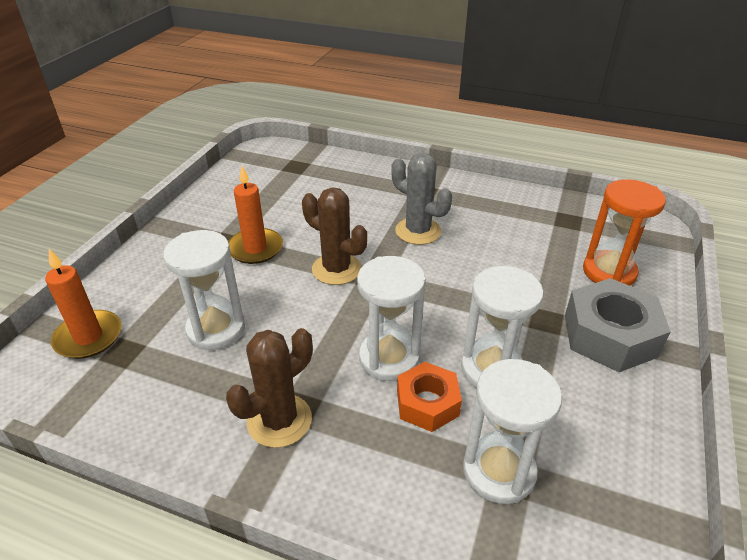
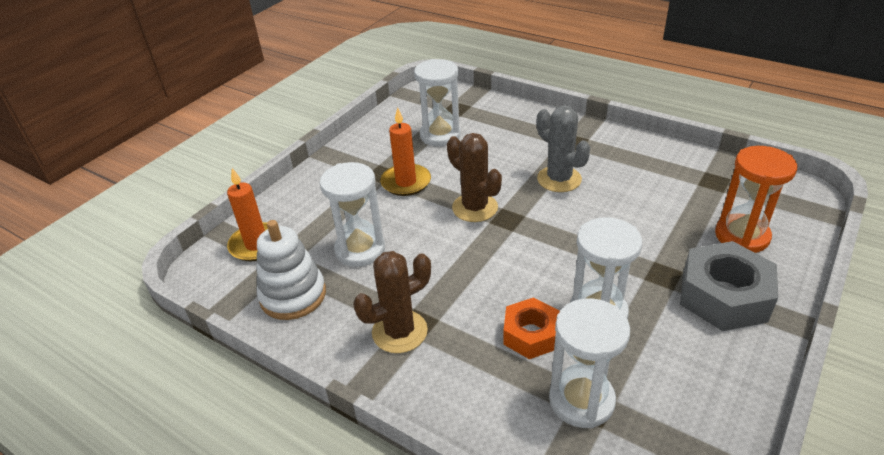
camera: 15 degrees right, 0 degrees up
(143, 393) = (293, 295): none -> white stacking toy
(389, 358) = (505, 292): white hourglass -> white hourglass (440, 135)

